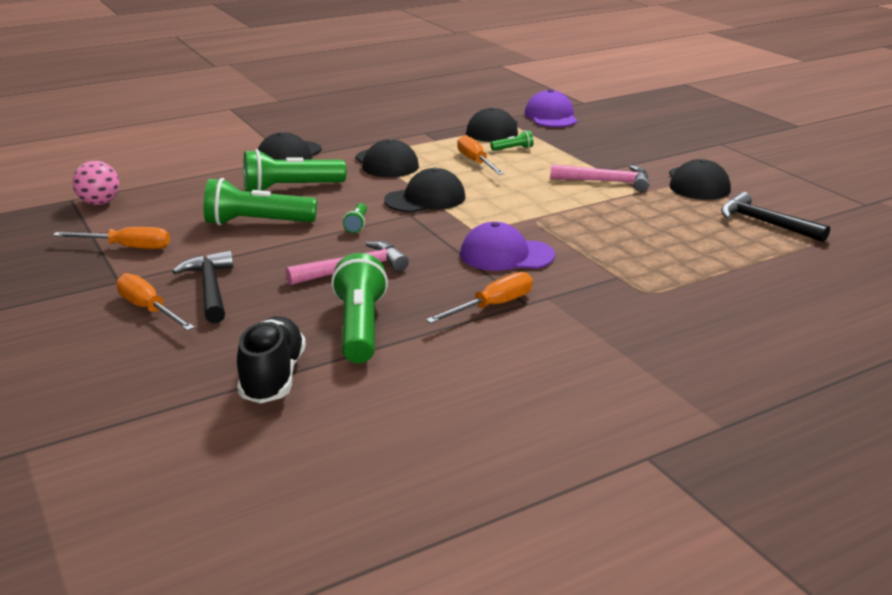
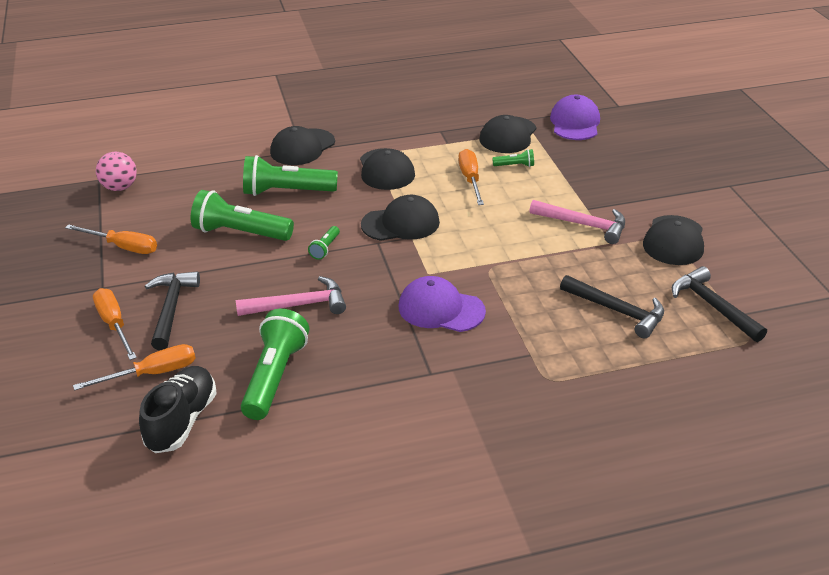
camera: 15 degrees right, 10 degrees up
(492, 306) = (399, 371): orange screwdriver -> orange screwdriver (152, 374)
(680, 236) = (617, 311): none -> black hammer

